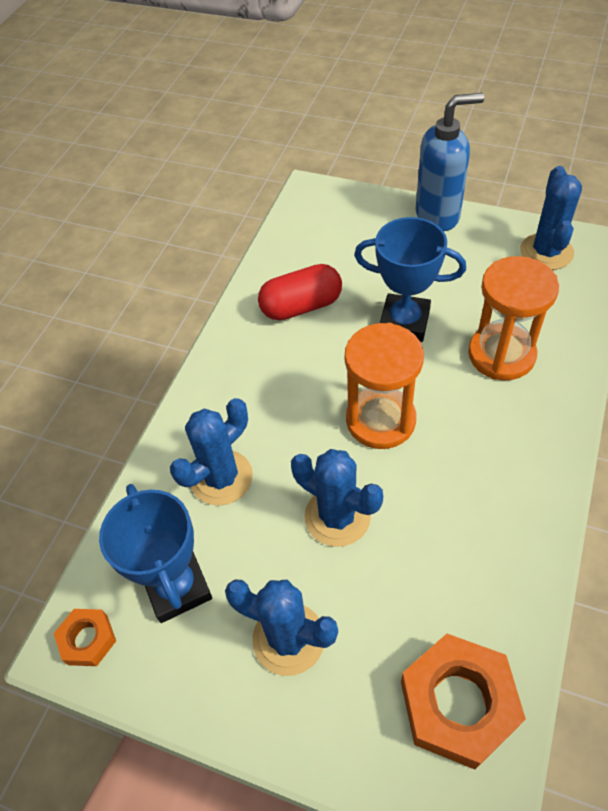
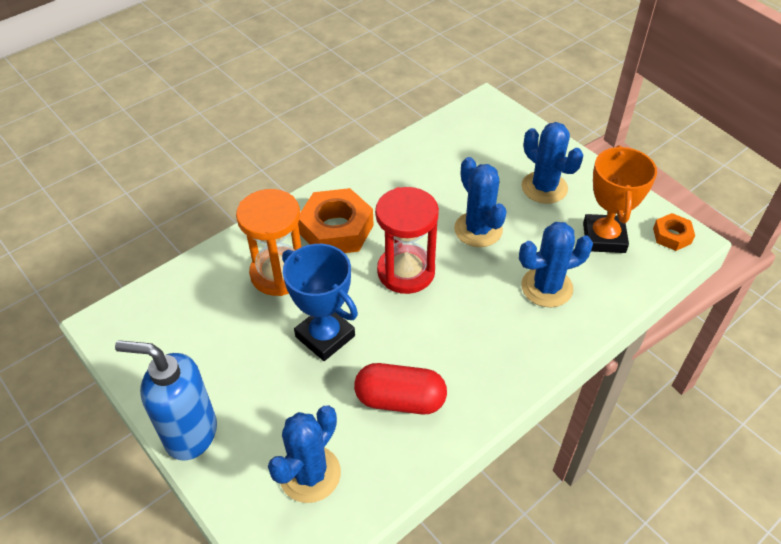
camera: 155 degrees left, 5 degrees down
(177, 587) = (604, 238): blue trophy -> orange trophy
(380, 420) = (406, 271): orange hourglass -> red hourglass
(458, 704) = (470, 132): orange nut -> orange nut (336, 229)
(546, 252) = (149, 337): blue cactus -> blue cactus (310, 474)

